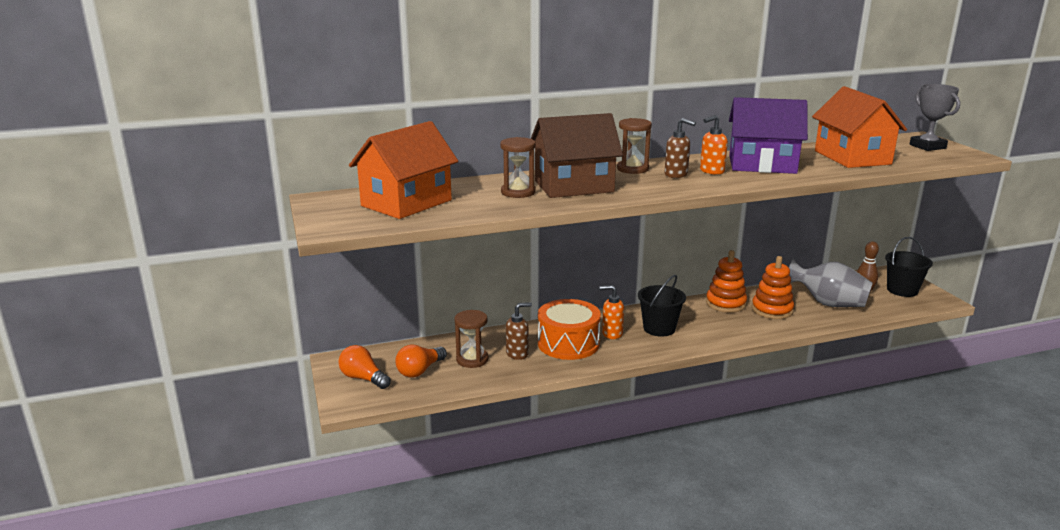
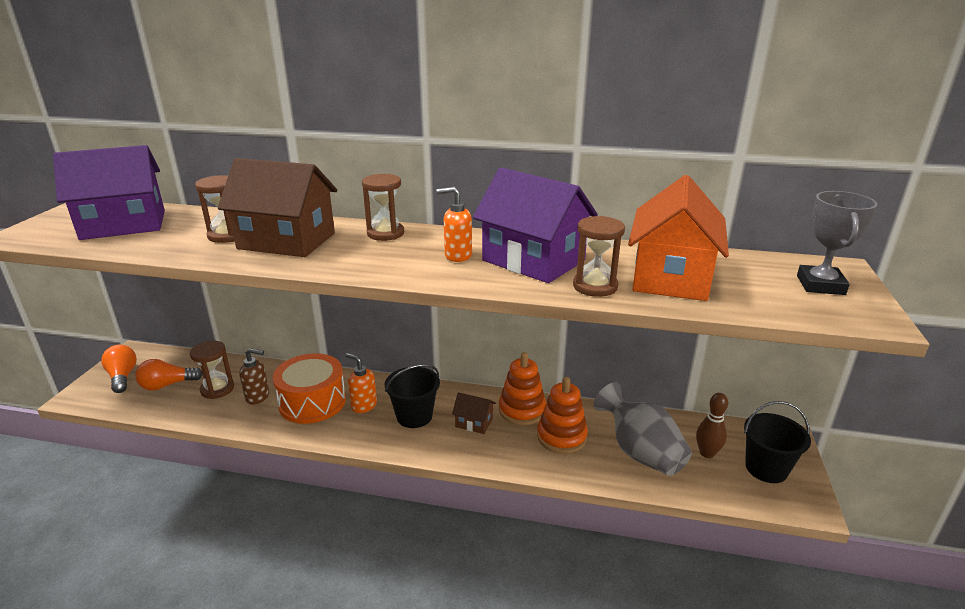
camera: 30 degrees right, 5 degrees up
(406, 203) = (124, 225): orange house -> purple house
(676, 175) = (411, 251): brown soap dispenser -> none
(705, 319) = (474, 423): none -> brown house
(824, 170) = (595, 286): none -> brown hourglass

